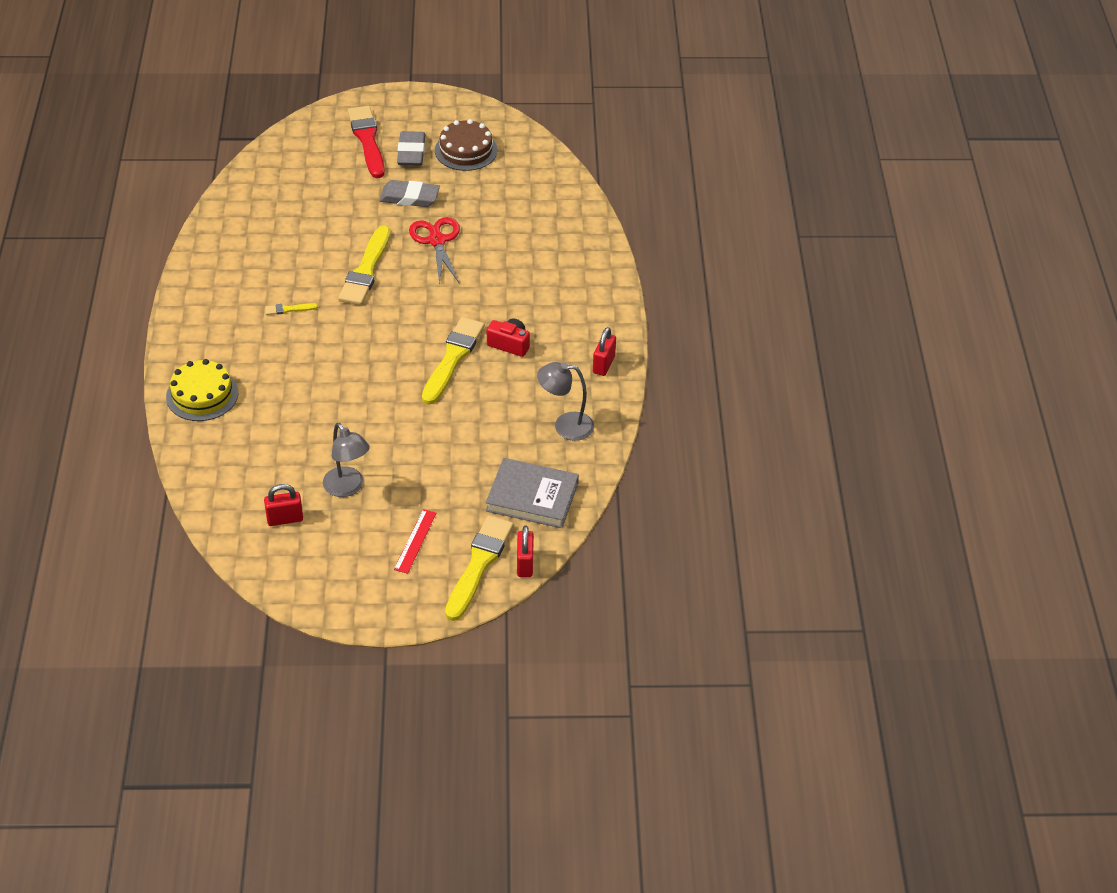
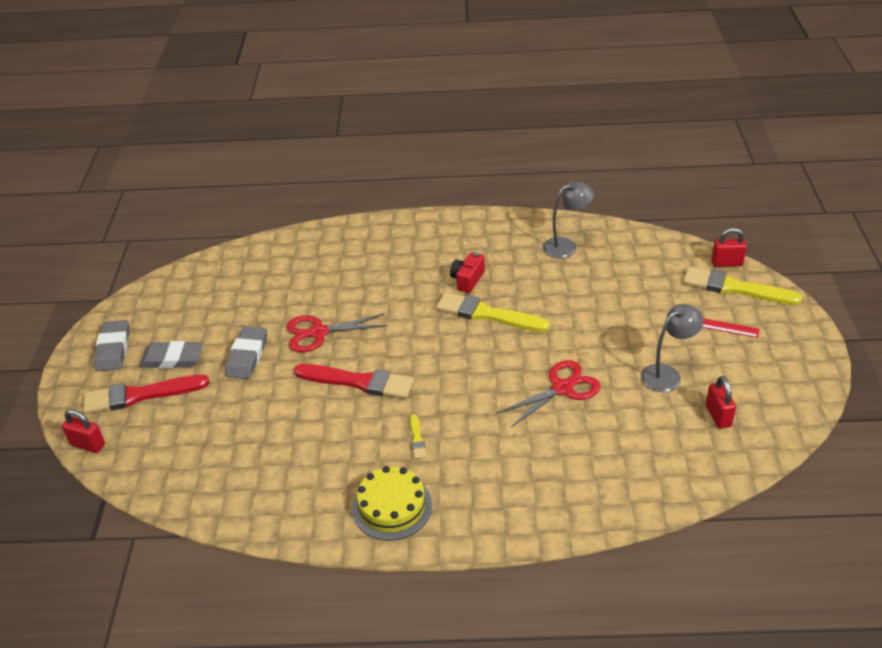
camera: 85 degrees left, 5 degrees down
(202, 395) = (555, 501): yellow cake -> yellow cake (392, 506)
(338, 408) = (562, 388): none -> red scissors
(366, 270) = (359, 382): yellow brush -> red brush
(428, 116) = (113, 349): none -> grey eraser
(466, 150) = (180, 319): brown cake -> none
(532, 496) = (651, 261): grey book -> none
(565, 426) = (566, 245): grey lamp -> grey lamp turned 120 degrees counterclockwise
(603, 365) = (491, 227): red padlock -> red padlock (88, 445)

